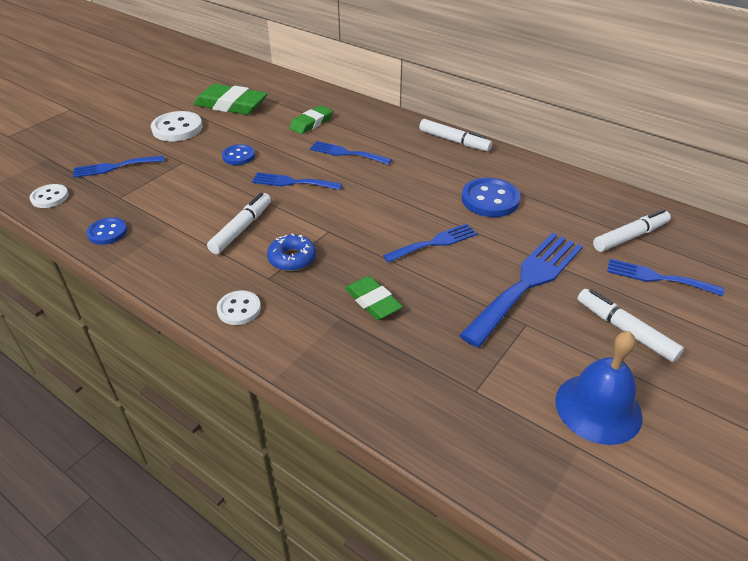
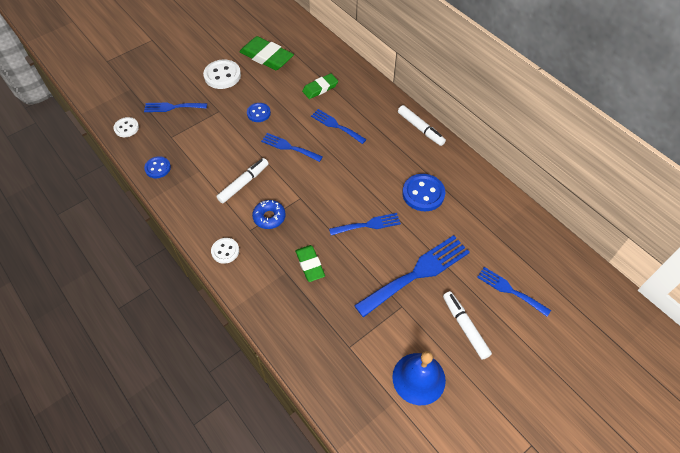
camera: 15 degrees right, 15 degrees up
(630, 237) = (509, 250): white marker -> none

